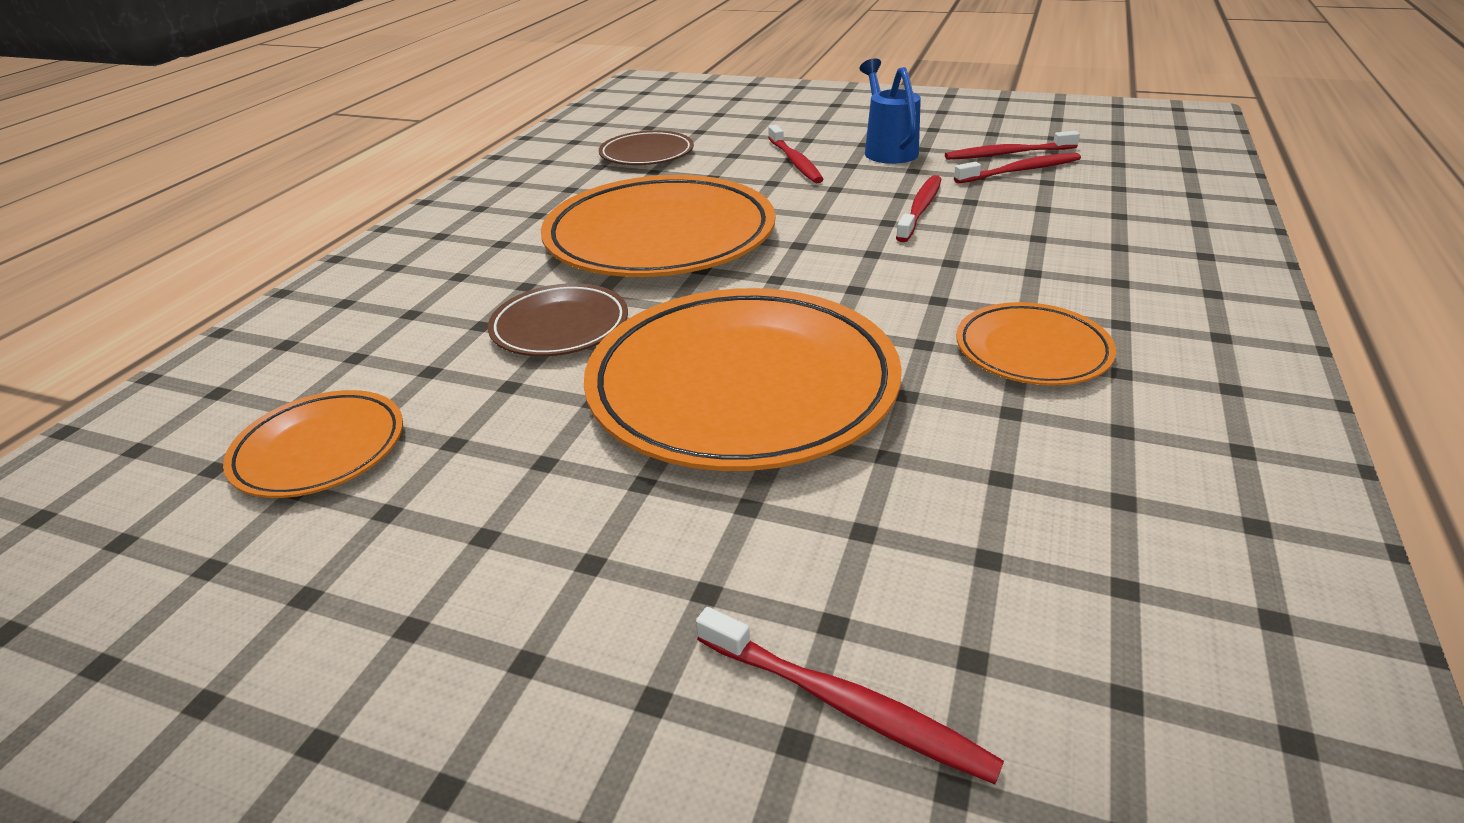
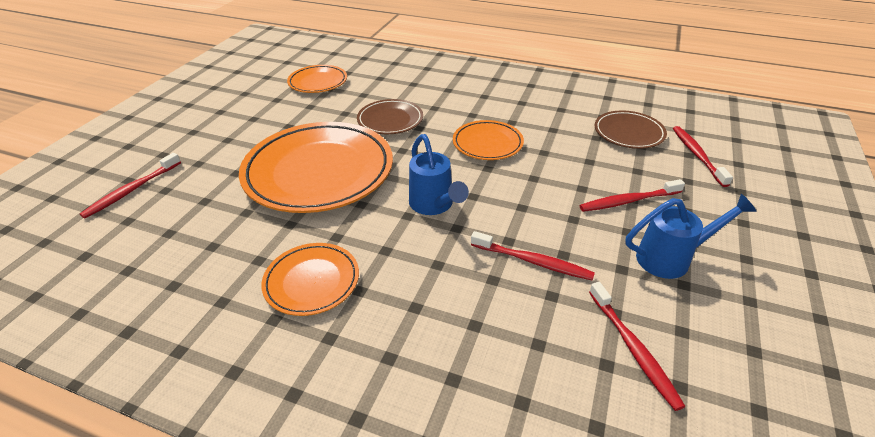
camera: 90 degrees right, 5 degrees up
(660, 237) = (487, 143): orange plate -> orange plate, size x0.50
(827, 270) = (434, 206): none -> blue watering can
(1007, 154) = (683, 349): red toothbrush -> red toothbrush (697, 155)

